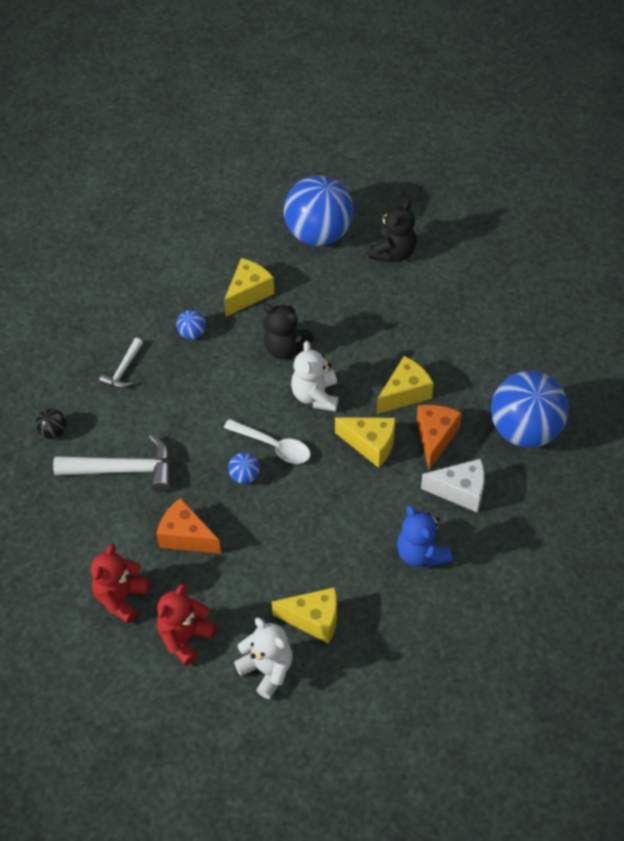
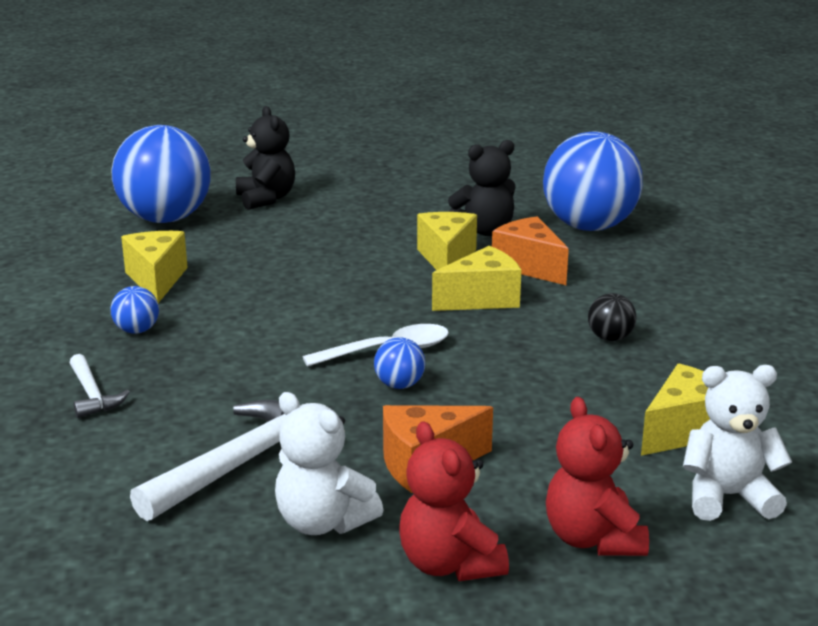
camera: 50 degrees left, 30 degrees down
(53, 432) = (77, 491): black ball -> black ball (610, 338)
(285, 348) = (269, 290): black teddy bear -> black teddy bear (484, 231)
(315, 395) = (363, 300): white teddy bear -> white teddy bear (323, 522)
(421, 553) = (672, 331): blue teddy bear -> none
(460, 491) = (618, 281): white cheese -> none

